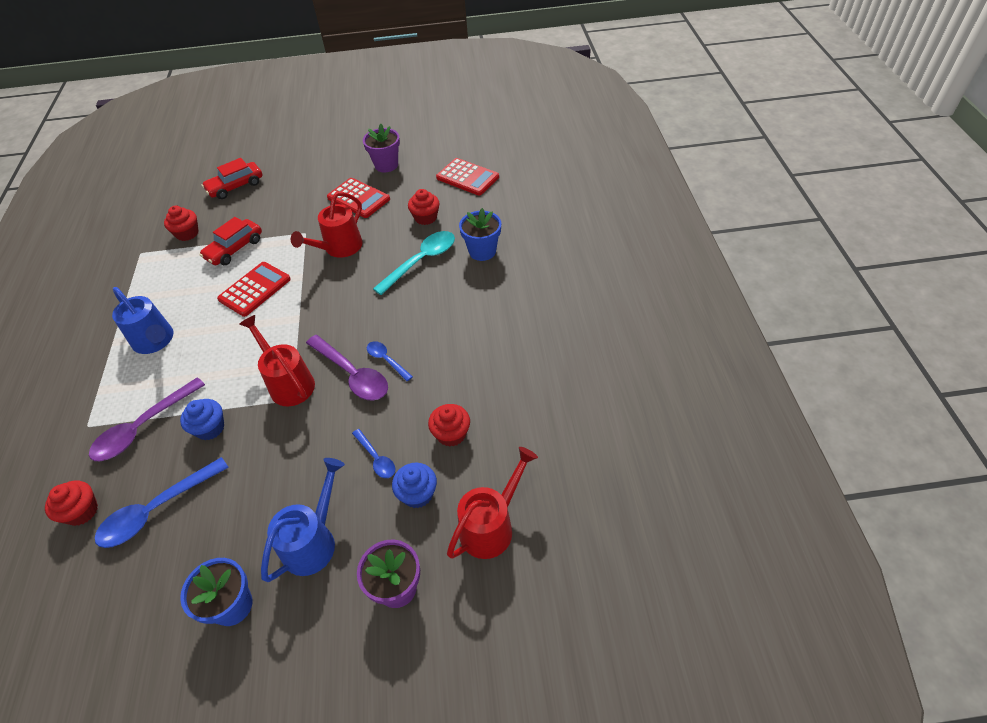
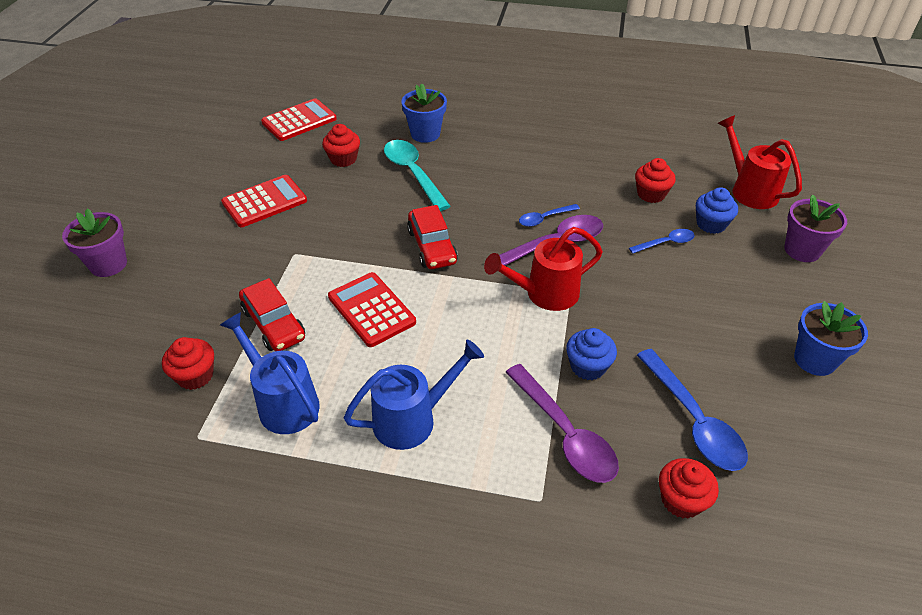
camera: 75 degrees left, 5 degrees down
(235, 186) = (126, 313): red car -> red car (432, 246)
(314, 540) = (750, 295): blue watering can -> blue watering can (282, 402)
(339, 248) = (347, 229): red watering can -> none
(386, 165) = (218, 171): purple flower pot -> purple flower pot (108, 264)

